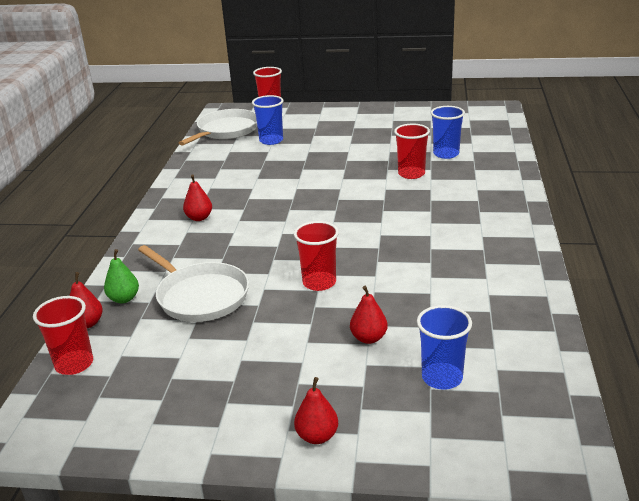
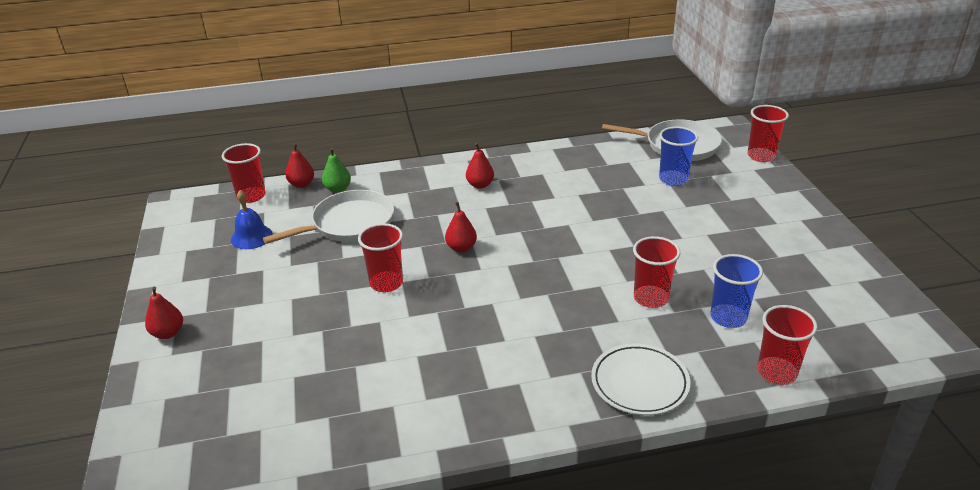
camera: 70 degrees right, 5 degrees up
(167, 366) = (251, 237): none -> blue bell
(200, 296) = (349, 224): white pan -> white pan turned 150 degrees counterclockwise
(368, 338) = (301, 333): red pear -> red pear (461, 248)
(442, 378) = (245, 392): blue cup -> none
(498, 193) = (639, 383): none -> white plate
(504, 151) = (777, 372): none -> red cup

